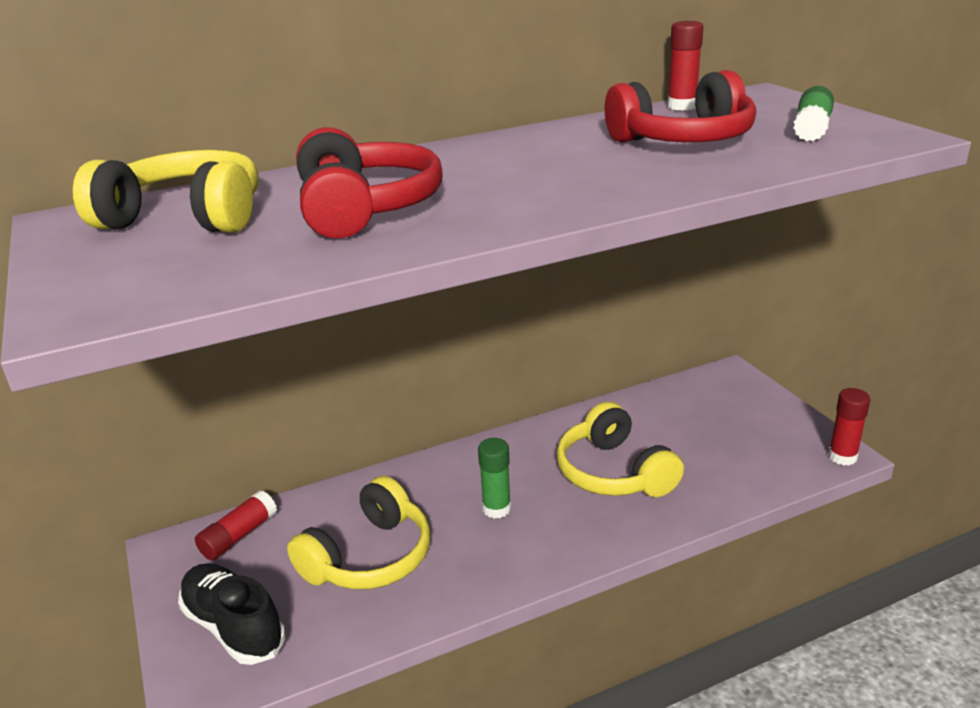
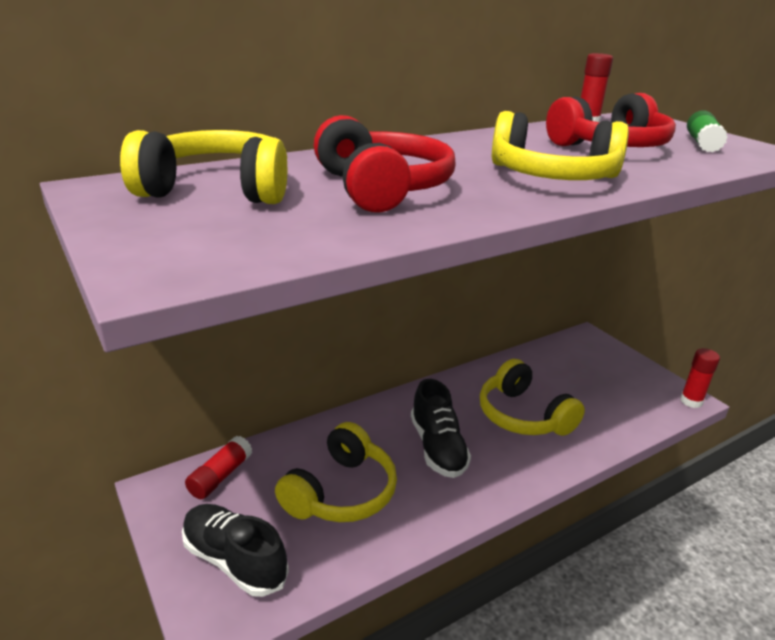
camera: 10 degrees left, 0 degrees up
(496, 509) = (437, 447): green glue stick -> black shoe
(577, 185) = (552, 176): none -> yellow headphones

